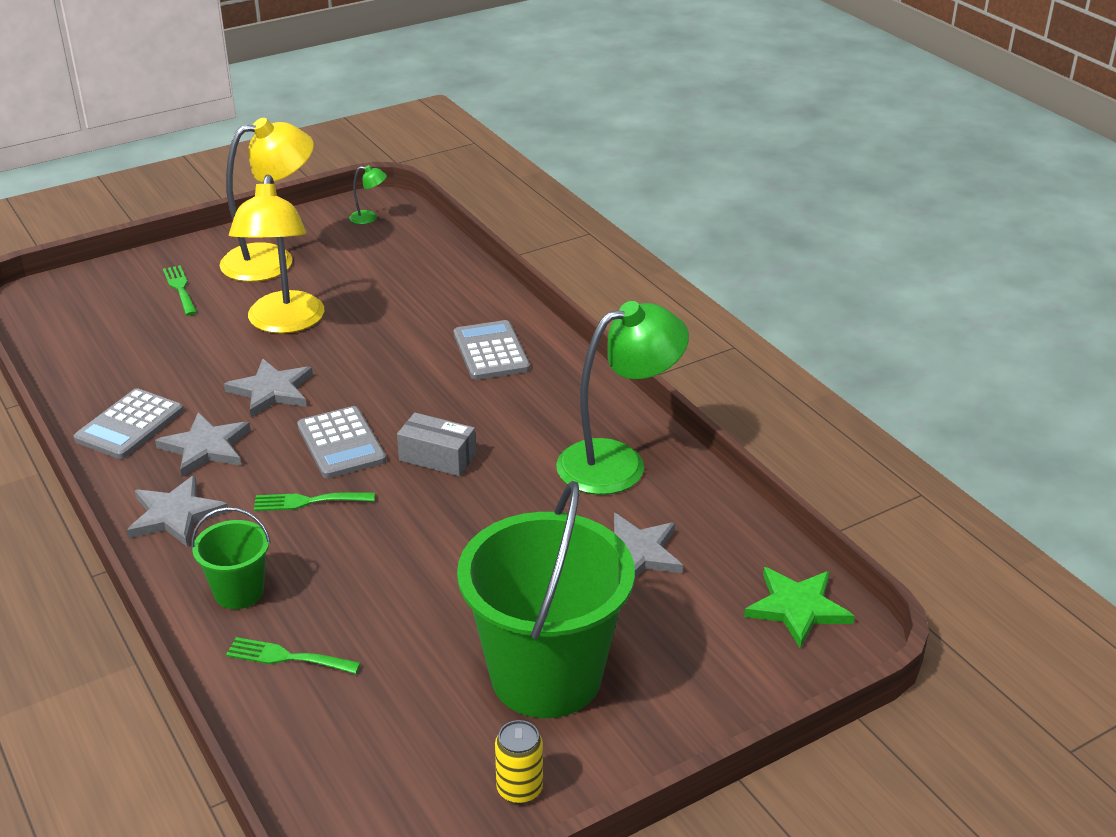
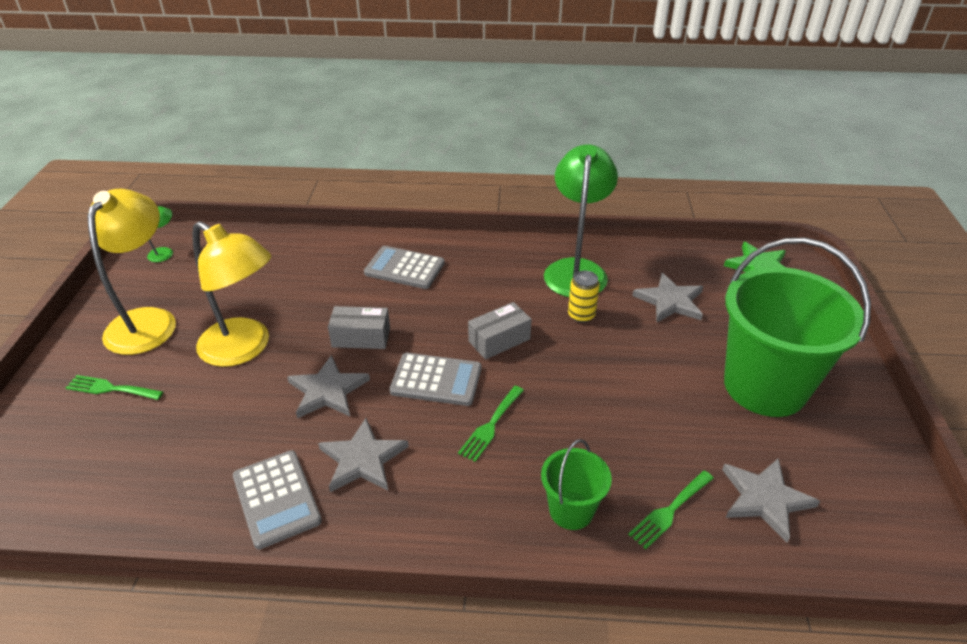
camera: 55 degrees left, 5 degrees up
(175, 515) = (437, 514): grey star -> grey star (765, 499)
(359, 375) = (361, 337): none -> grey box
(519, 789) = (867, 443): yellow can -> yellow can (581, 315)

